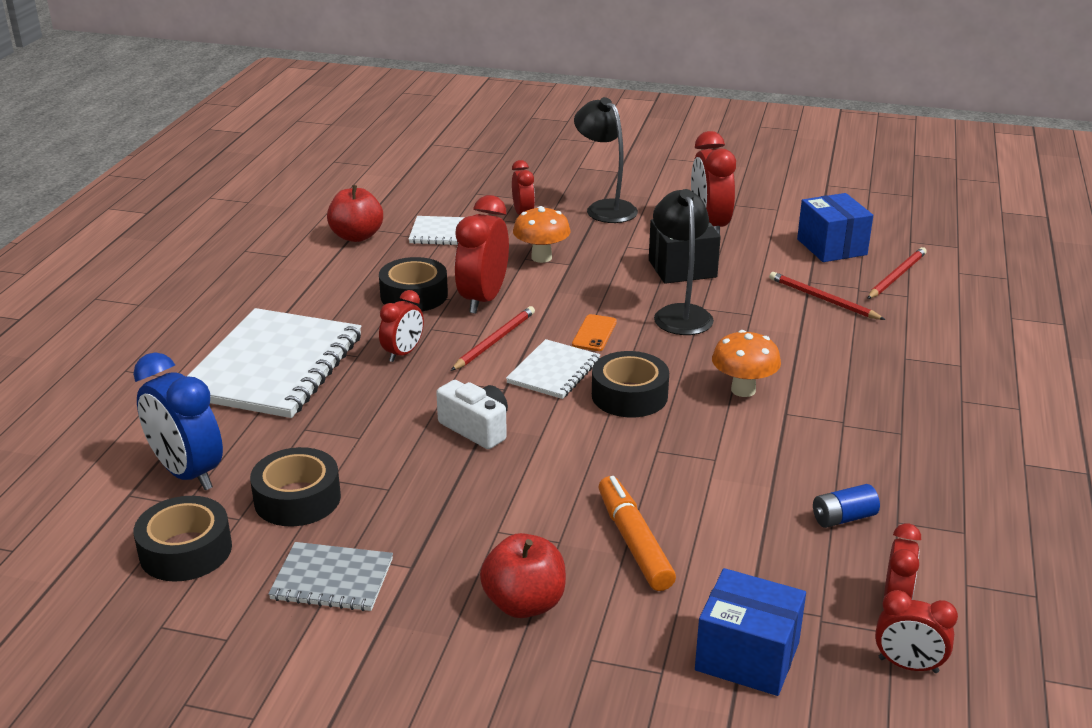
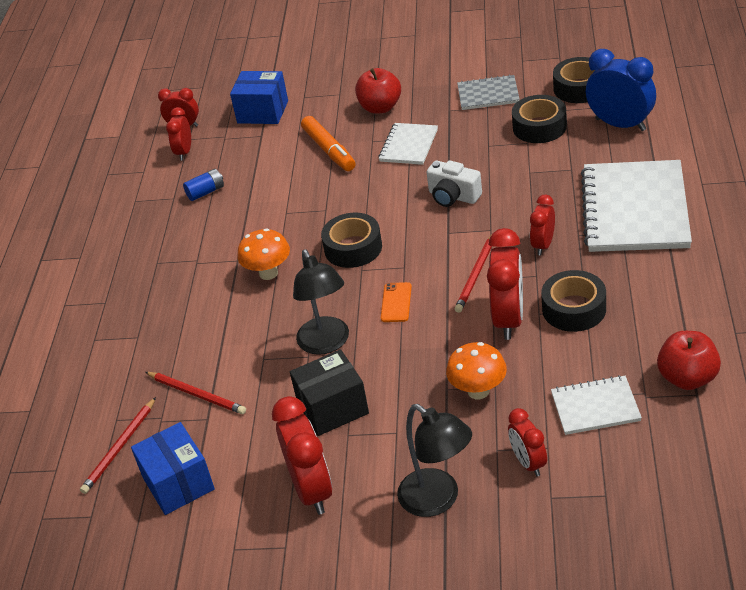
camera: 175 degrees right, 10 degrees up
(554, 371) = (416, 256): white notebook -> white notebook (408, 145)

